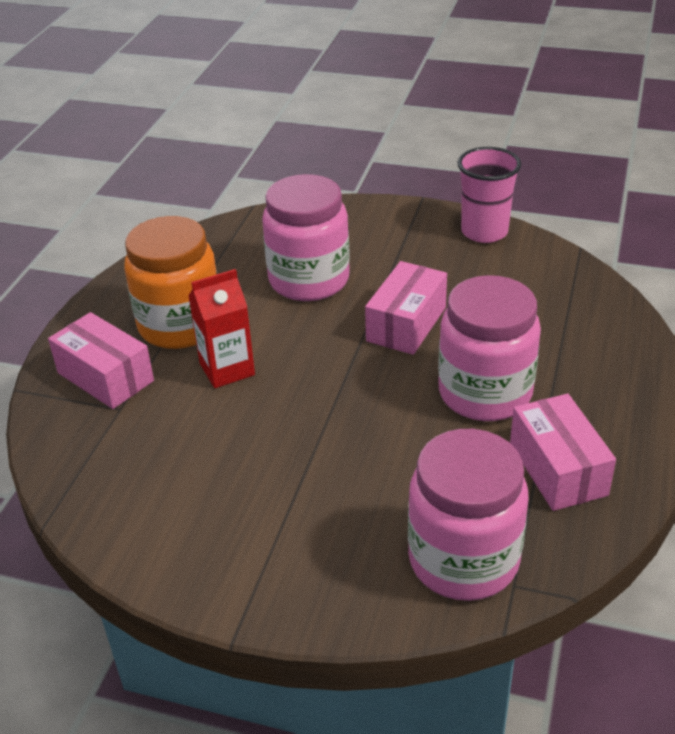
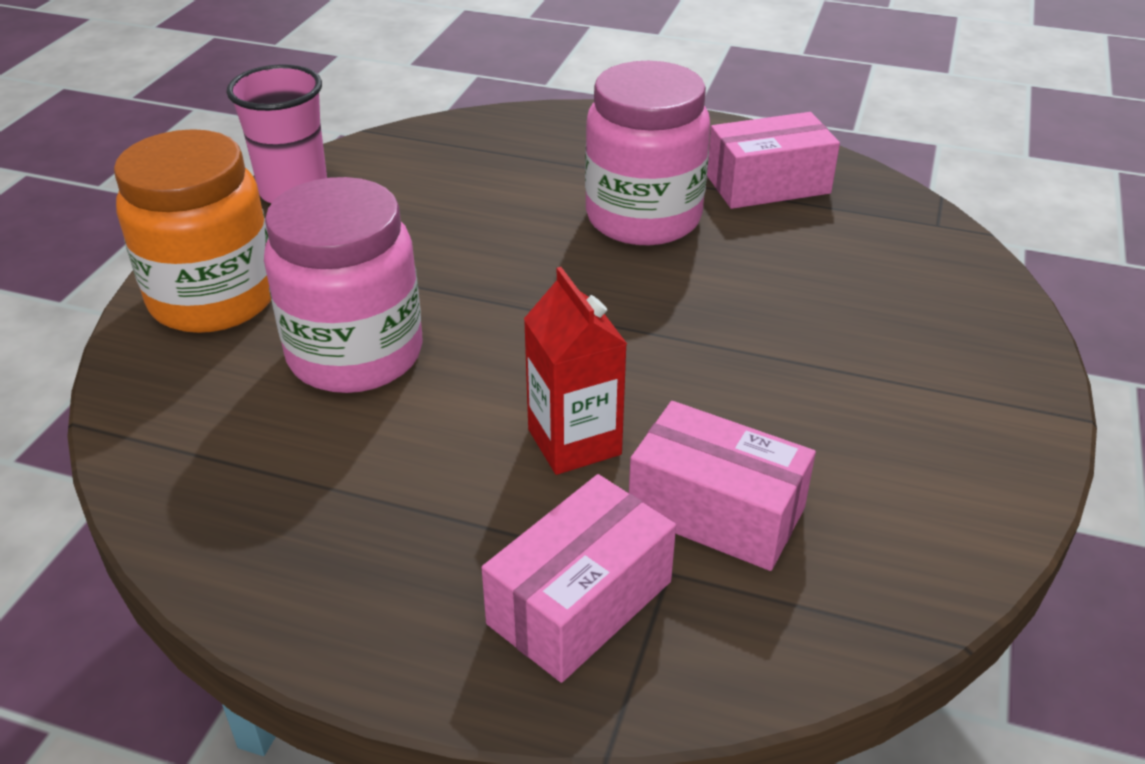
camera: 90 degrees left, 0 degrees up
(180, 325) = (443, 506): orange jar -> orange jar (214, 299)
(406, 324) = (493, 267): pink box -> pink box (716, 511)
(463, 560) = (913, 251): pink jar -> none

